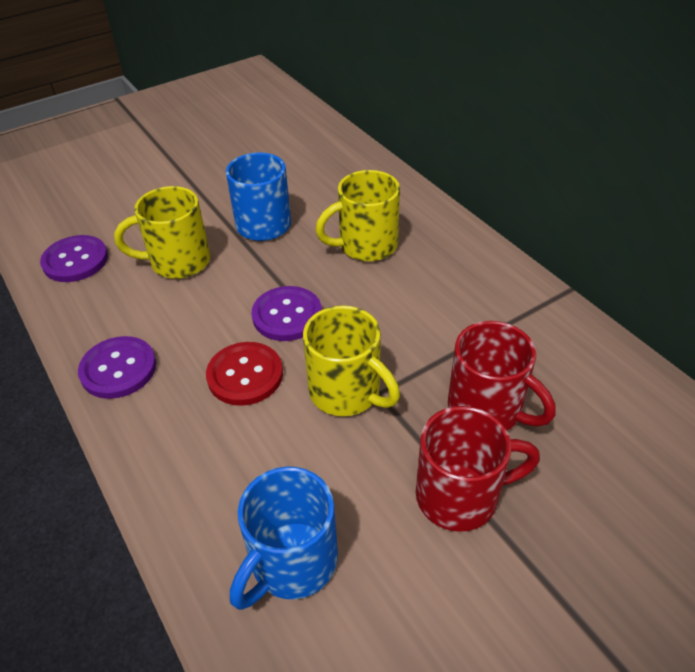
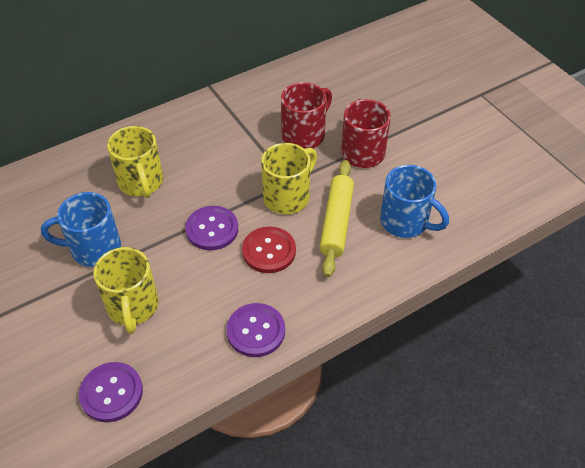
camera: 90 degrees left, 5 degrees up
(294, 455) = (336, 222): none -> yellow rolling pin

